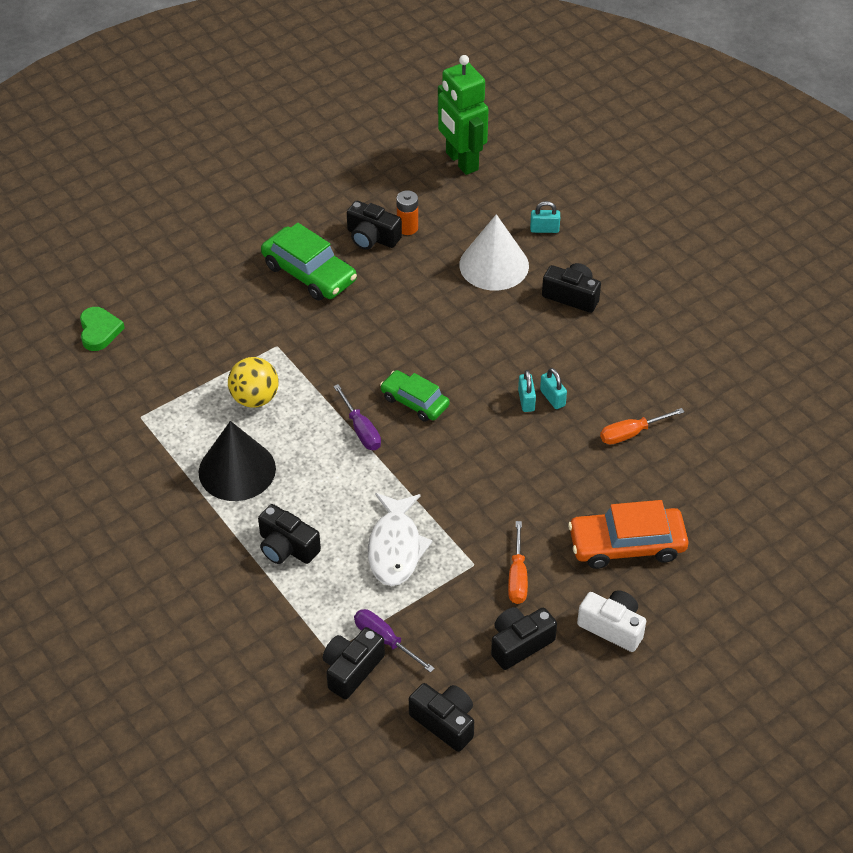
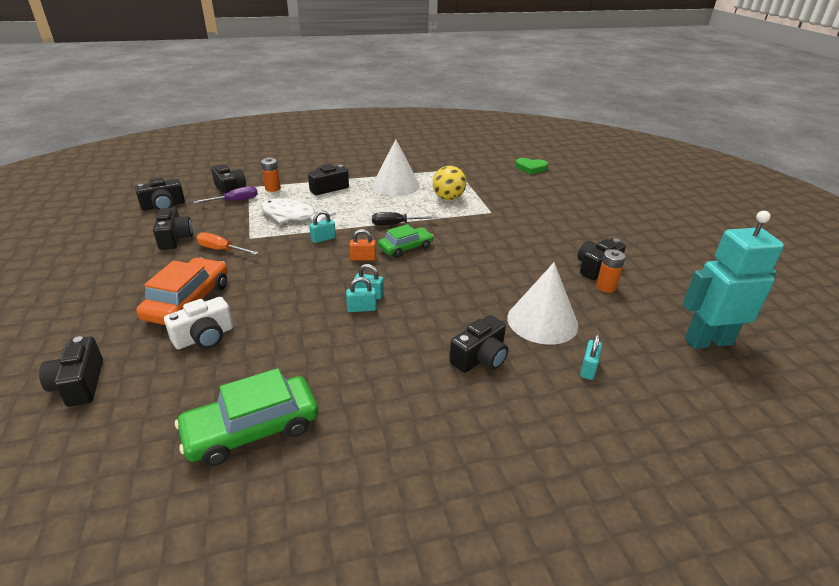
camera: 110 degrees right, 15 degrees down
(237, 470) = (396, 185): black cone -> white cone
(309, 273) = (560, 235): green car -> green car (252, 429)
(320, 616) = (273, 188): none -> orange battery
(361, 429) = (395, 224): purple screwdriver -> black screwdriver
(436, 487) = (323, 239): none -> turquoise padlock
(459, 432) = (363, 258): none -> orange padlock
(461, 161) = (708, 341): green robot -> turquoise robot
(612, 627) = (136, 274): white camera -> white camera (204, 337)
(631, 433) = (287, 340): orange screwdriver -> none
(774, 548) = (79, 384): none -> black camera

